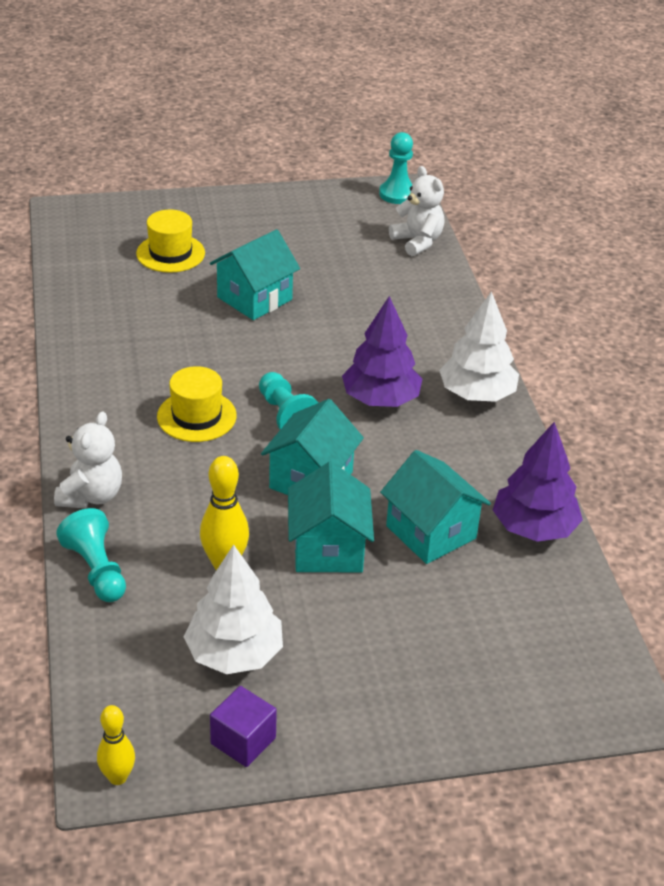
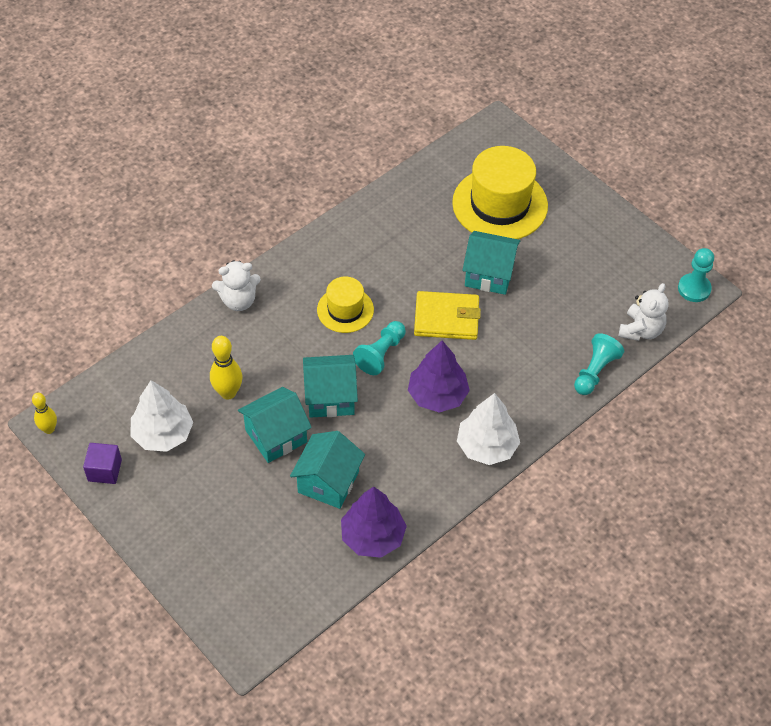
camera: 60 degrees right, 15 degrees up
(96, 570) = (183, 337): turquoise pawn -> turquoise pawn (595, 371)
(170, 253) = (500, 204): yellow hat -> yellow hat, size x1.77
(283, 350) = (446, 318): none -> yellow wallet

